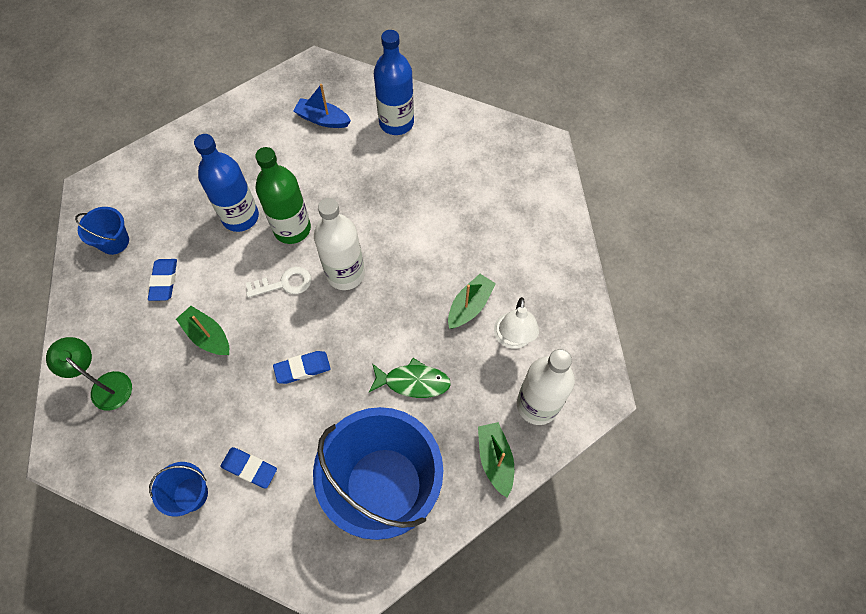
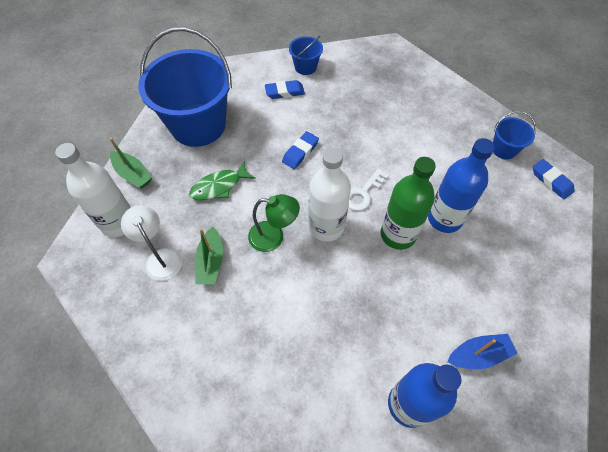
camera: 145 degrees right, 5 degrees down
(105, 385) = (406, 82): green lamp -> green lamp (273, 237)
(164, 281) = (442, 147): blue eraser -> blue eraser (551, 181)
(207, 336) = (378, 135): green boat -> none

